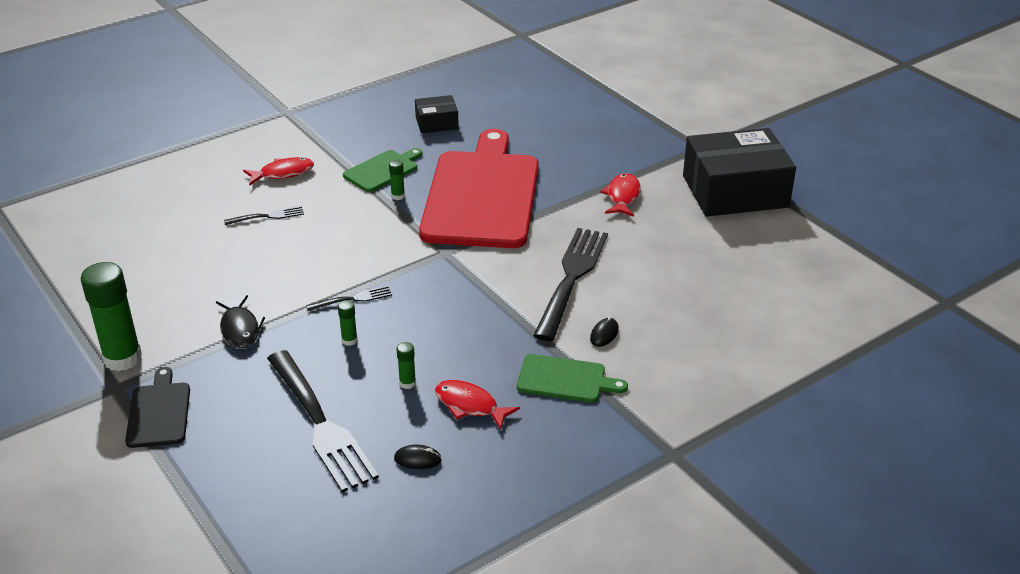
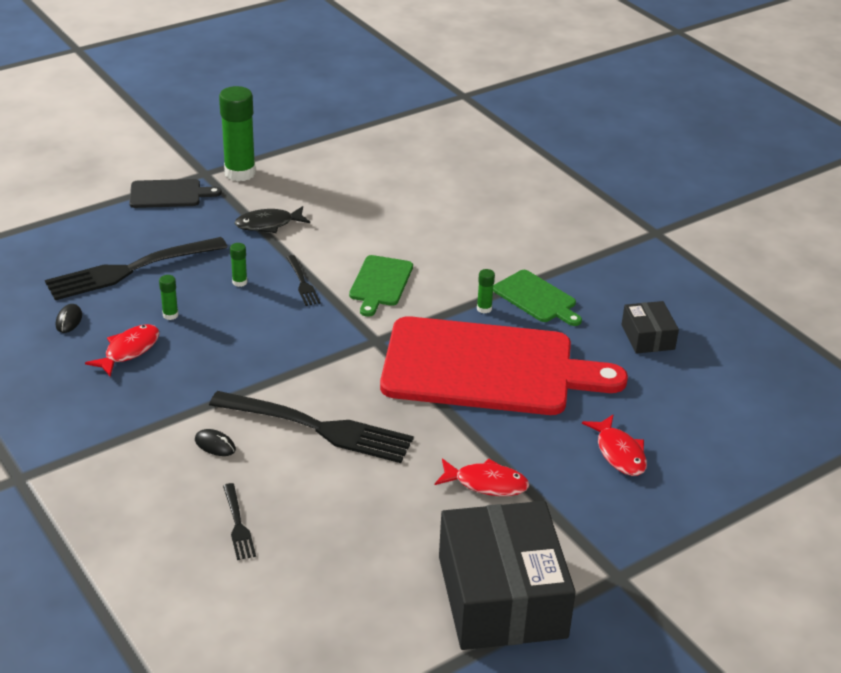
camera: 90 degrees right, 0 degrees up
(267, 216) = (445, 229): black fork -> black fork (237, 524)
(283, 173) = (526, 235): red fish -> red fish (619, 453)
(565, 379) = (149, 412): green cutting board -> green cutting board (380, 283)

